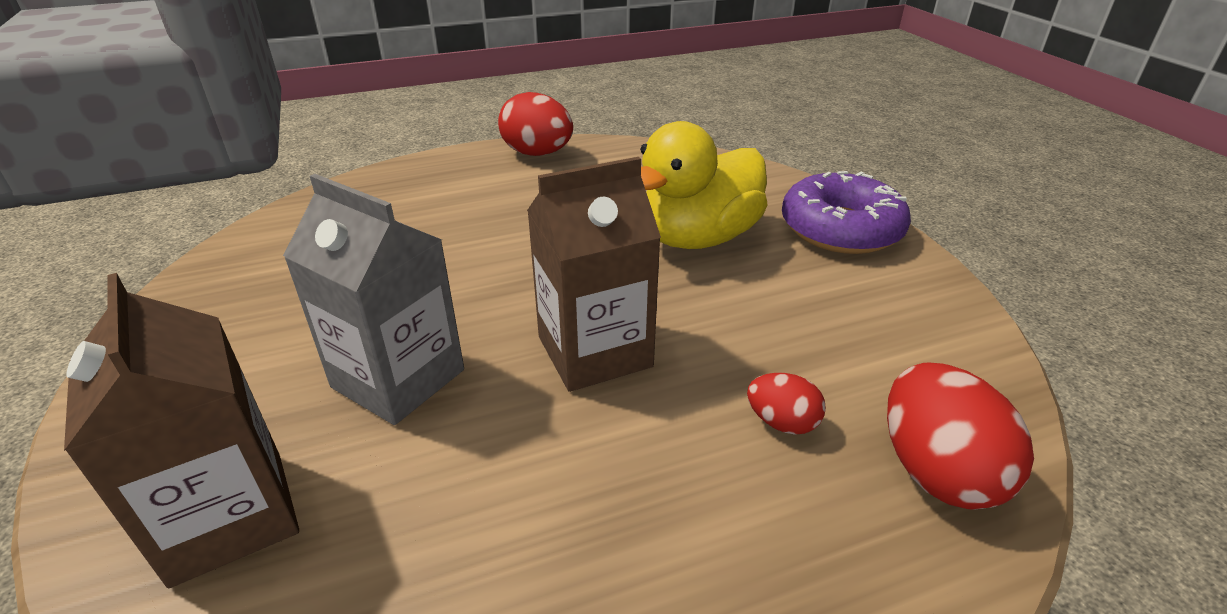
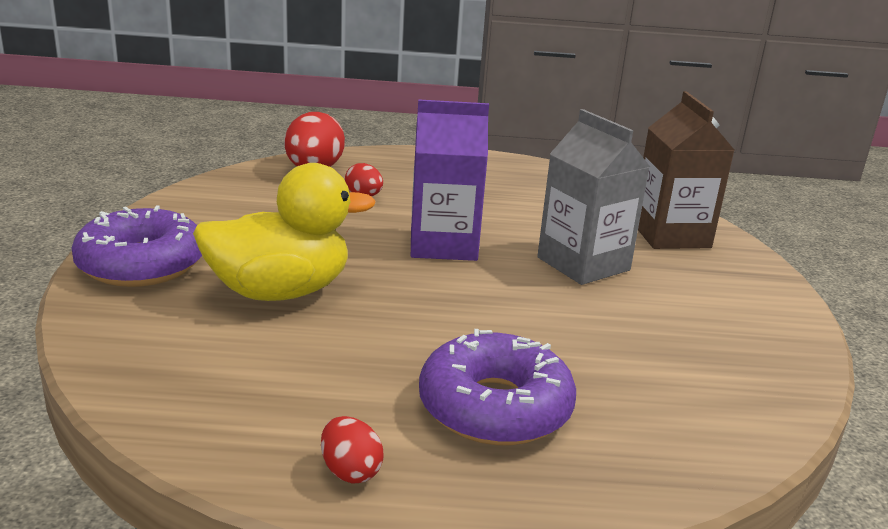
camera: 160 degrees left, 10 degrees down
(466, 199) = (495, 407): none -> purple donut
(537, 154) = (350, 471): red egg -> red egg, size x0.54
(594, 351) = (443, 245): brown carton -> purple carton

